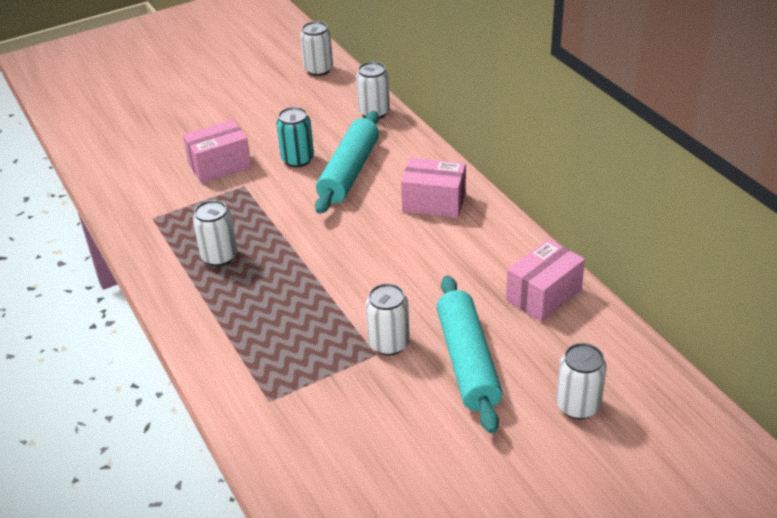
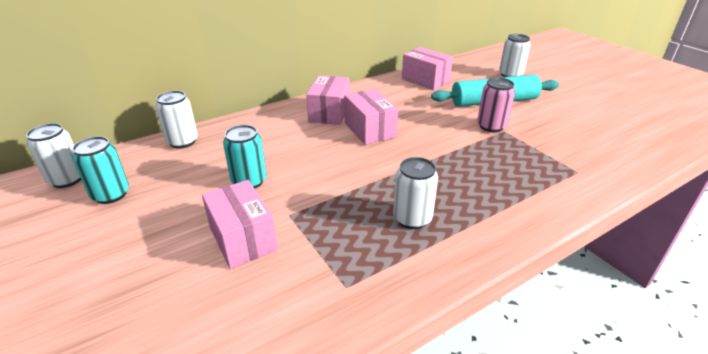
camera: 95 degrees left, 5 degrees down
(292, 94) = (111, 194): none -> turquoise can
(349, 172) = (279, 151): turquoise rolling pin -> none
(388, 234) = (369, 130): none -> pink box
(389, 343) = (491, 126): white can -> pink can

